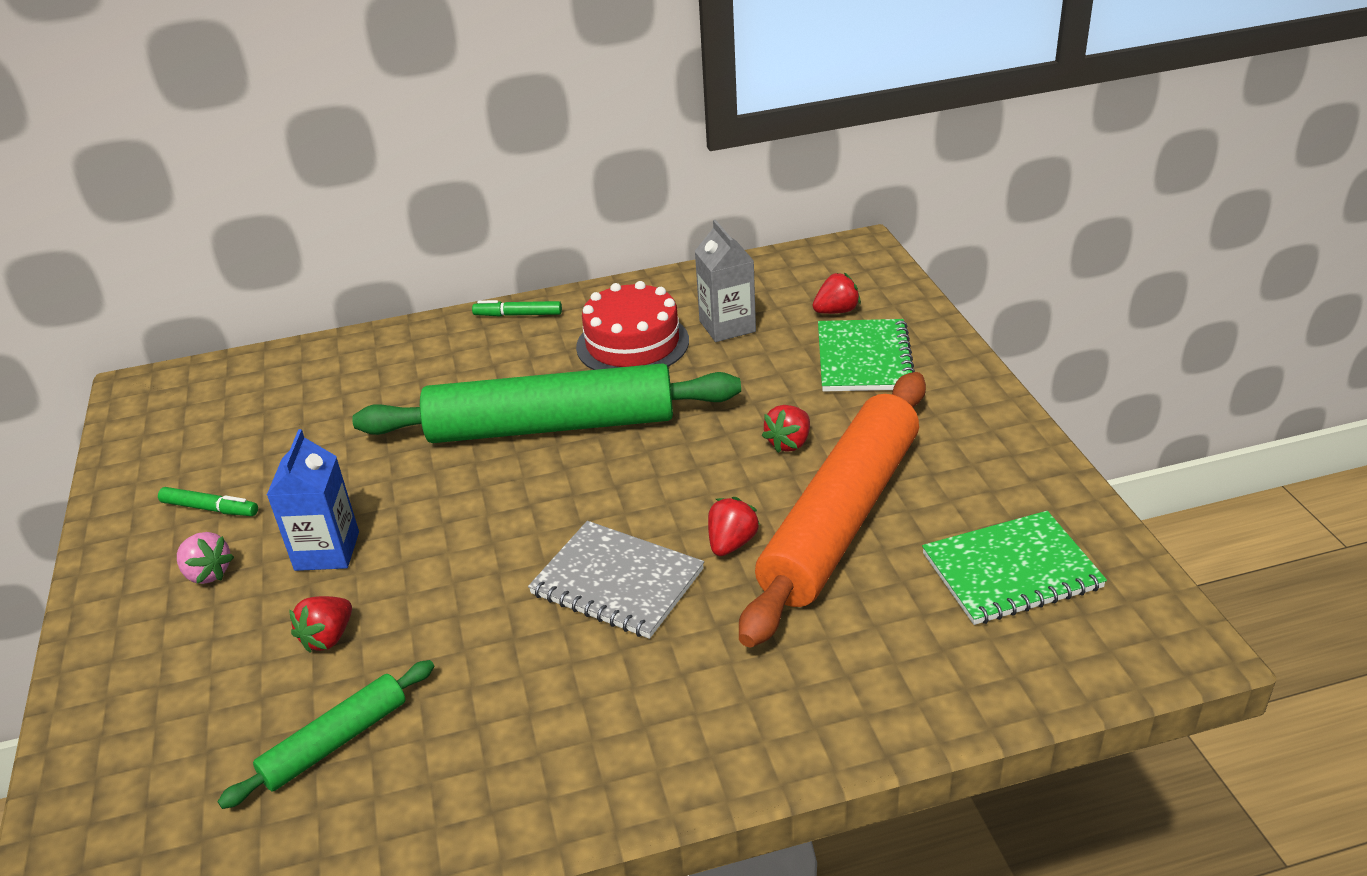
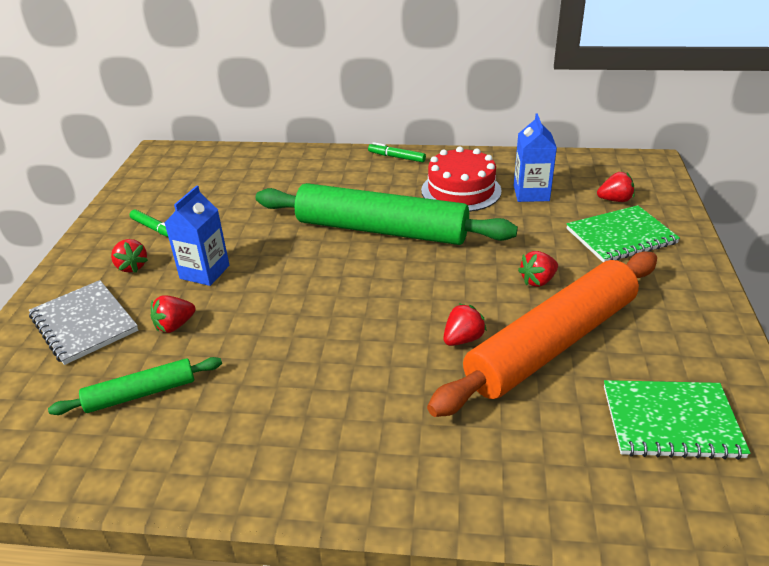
camera: 20 degrees right, 0 degrees up
(208, 573) = (132, 267): pink strawberry -> red strawberry
(617, 582) = (371, 343): grey notebook -> grey notebook (84, 323)
(727, 326) = (531, 193): grey carton -> blue carton
(863, 358) = (621, 236): green notebook -> green notebook turned 45 degrees clockwise

